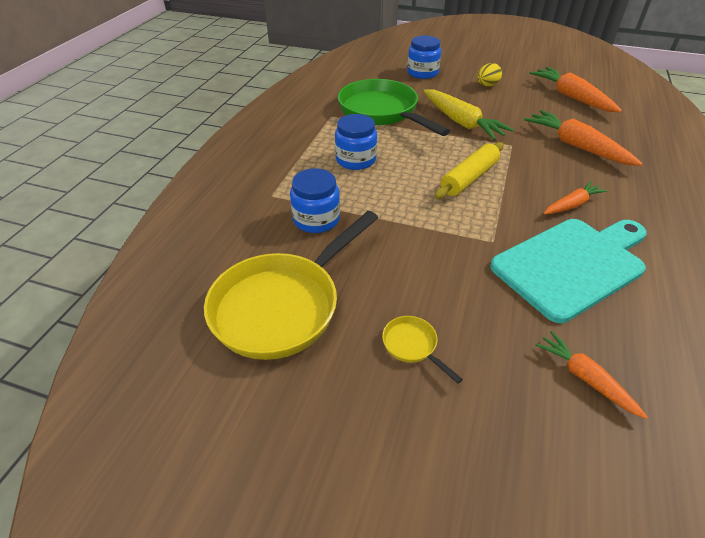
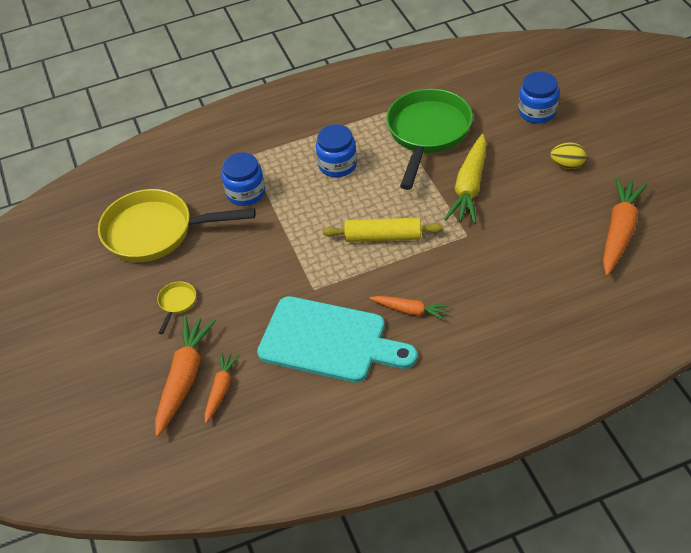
camera: 55 degrees right, 5 degrees up
(576, 146) = (515, 275): orange carrot -> orange carrot (184, 378)

